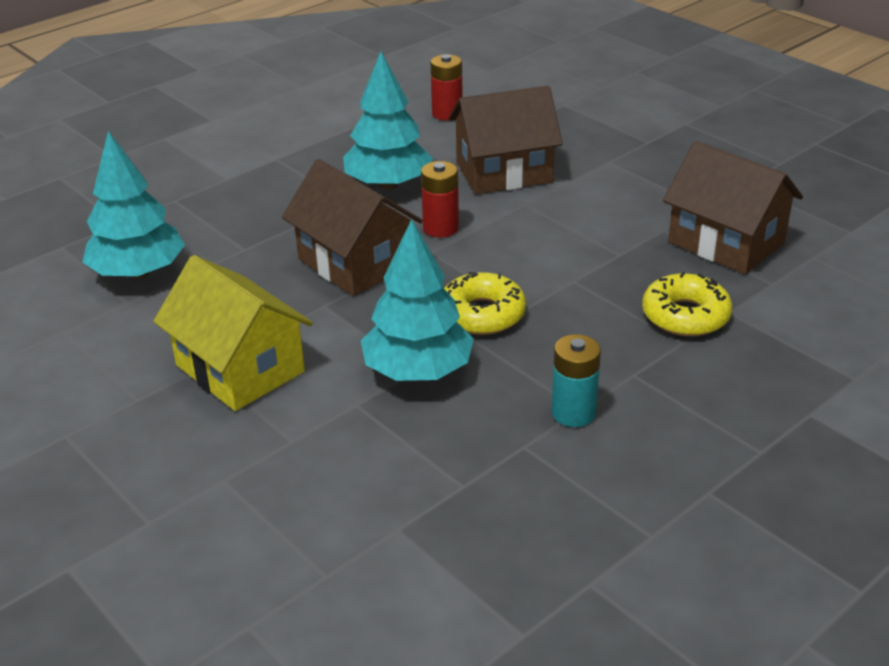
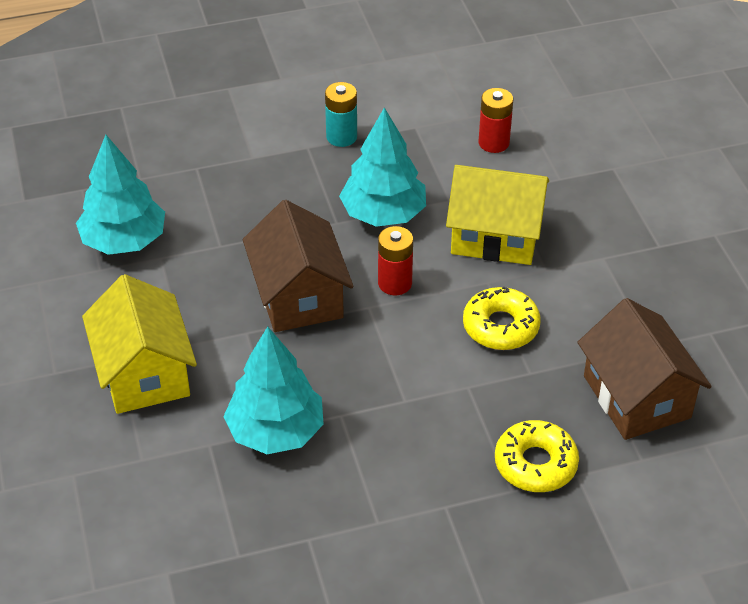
camera: 25 degrees right, 10 degrees up
(482, 314) = (365, 393): yellow donut -> yellow donut (500, 326)
(503, 172) = (495, 236): brown house -> yellow house
(573, 413) = (369, 524): turquoise battery -> turquoise battery (341, 137)

